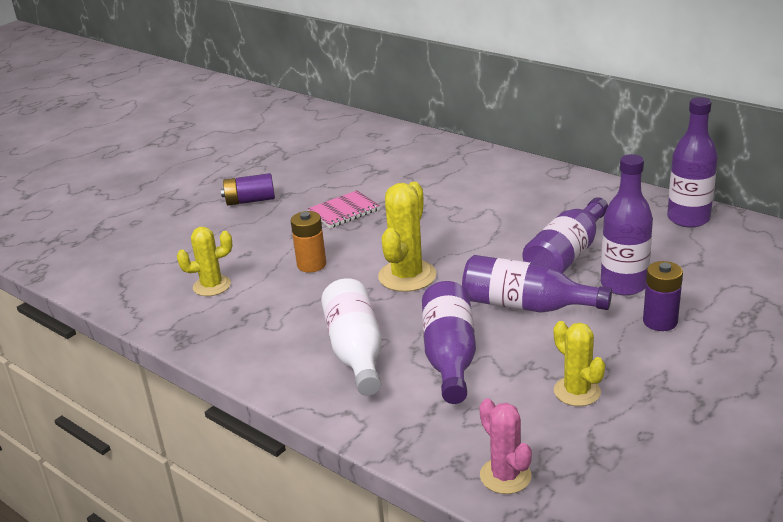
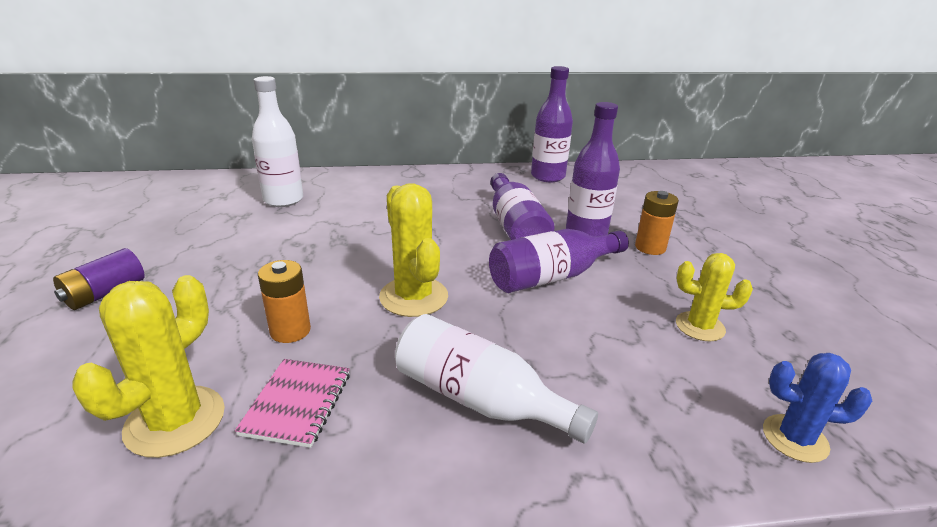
camera: 50 degrees left, 0 degrees up
(212, 286) = (175, 421): yellow cactus -> yellow cactus, size x1.52
(344, 211) = (253, 263): pink notebook -> pink notebook (297, 403)
(422, 166) = (283, 200): none -> white bottle
(449, 356) = (568, 352): purple bottle -> none
(505, 476) = (795, 438): pink cactus -> blue cactus
(660, 321) = (650, 247): purple battery -> orange battery

